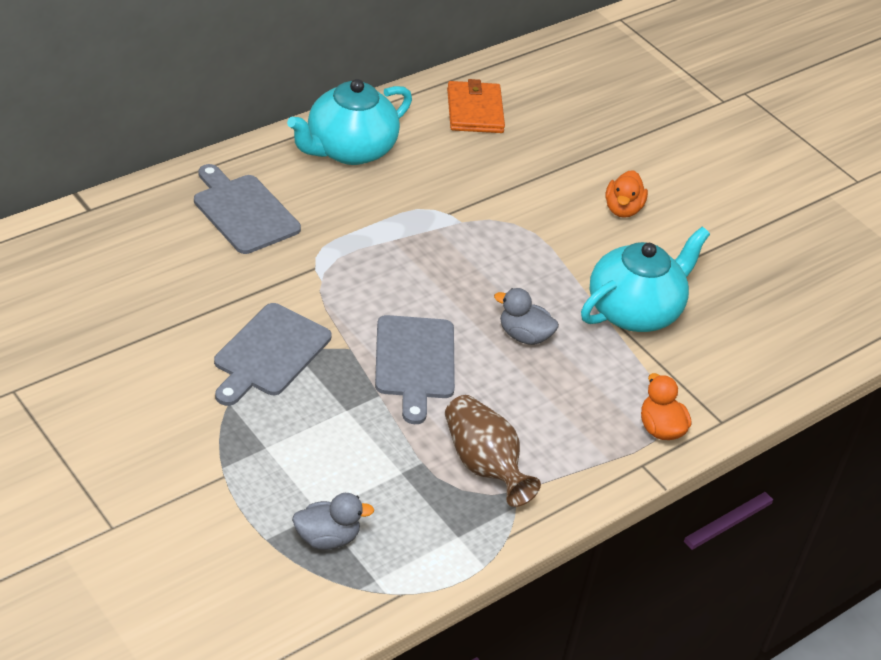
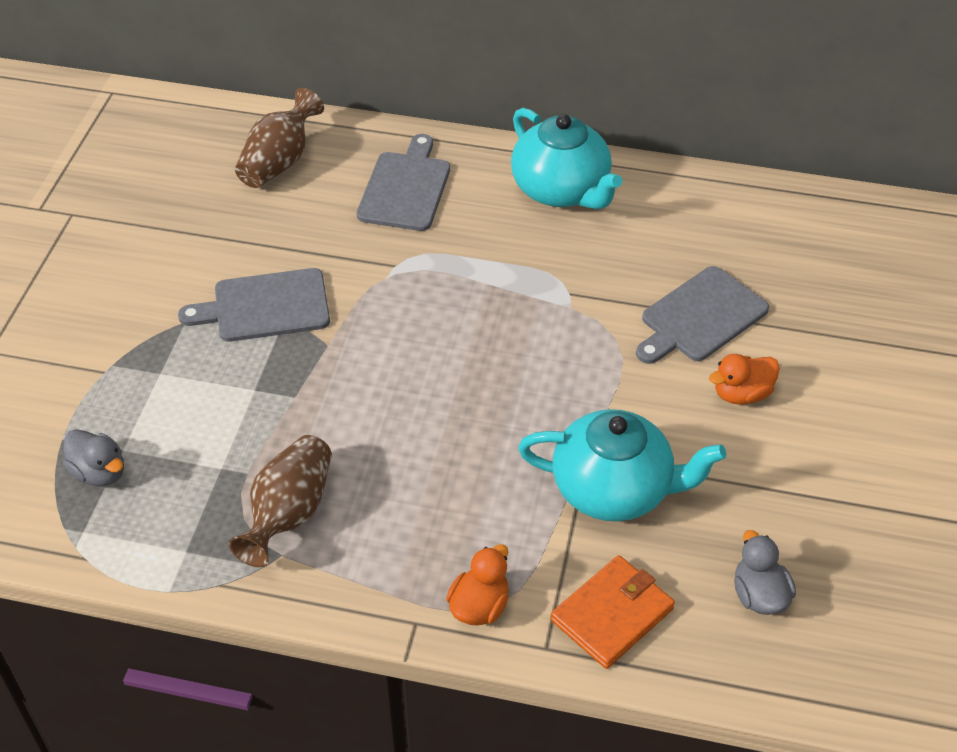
camera: 55 degrees right, 5 degrees up
(122, 250) = (279, 162): none -> brown vase
(349, 150) = (561, 190): turquoise teapot -> turquoise teapot turned 135 degrees counterclockwise
(414, 362) = (359, 392): grey cutting board -> grey cutting board (700, 317)
(474, 111) = (725, 222): orange wallet -> orange wallet (612, 614)
(524, 336) = (480, 437): grey duck -> grey duck (759, 595)

